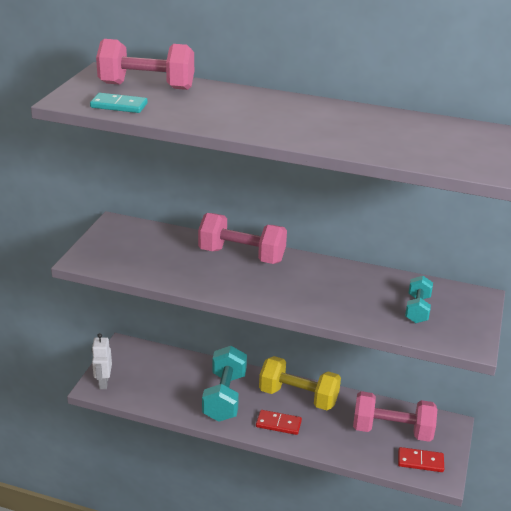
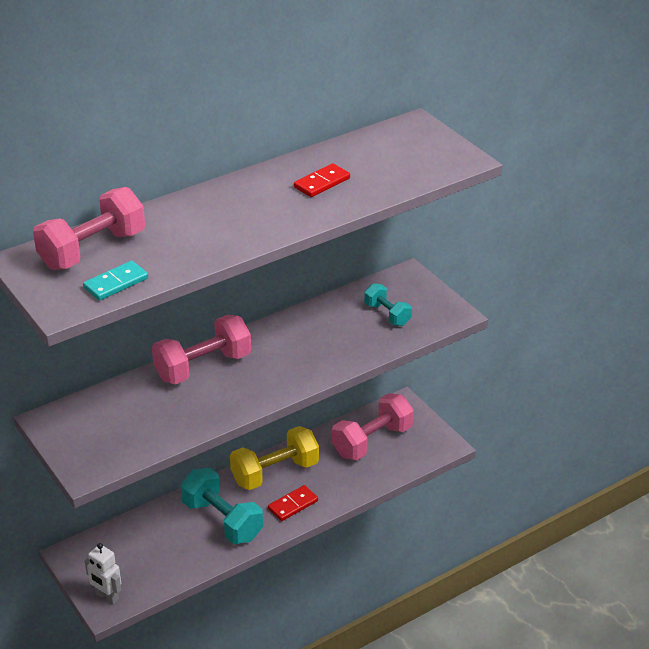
camera: 50 degrees left, 5 degrees up
(420, 461) = (419, 447): red domino -> red domino (322, 183)

